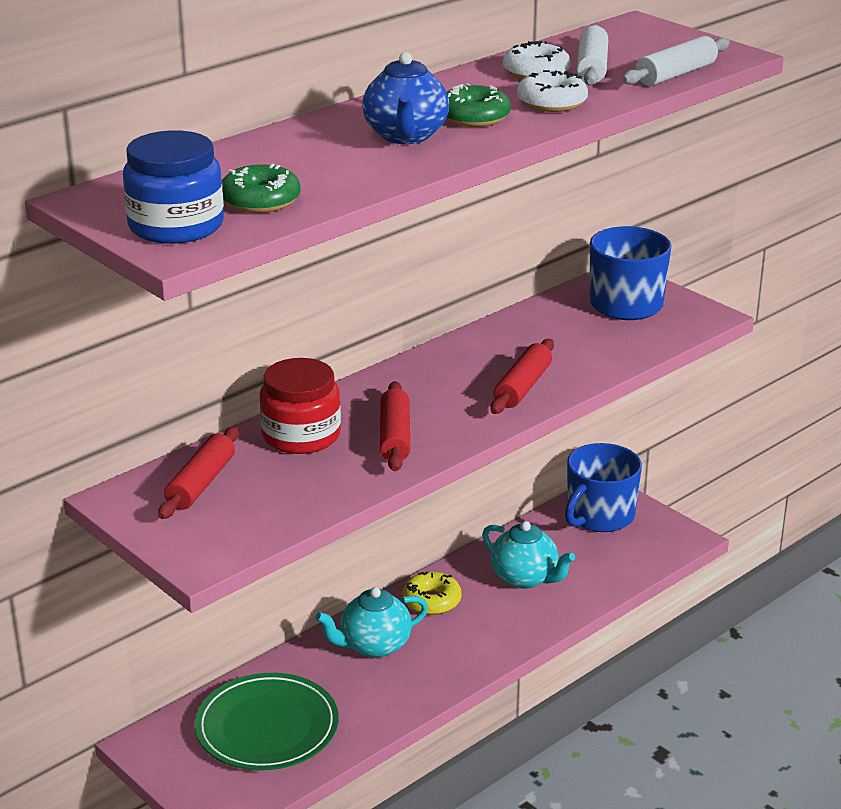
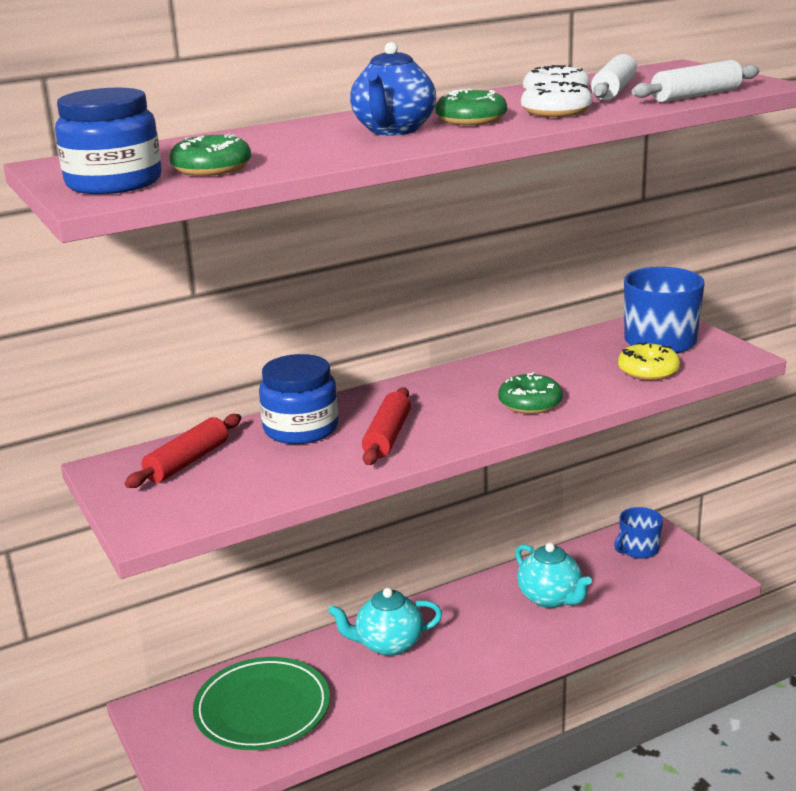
camera: 15 degrees right, 5 degrees down
(301, 435) = (301, 429): red jar -> blue jar
(432, 601) = (456, 609): yellow donut -> yellow donut (648, 371)
(522, 387) = (530, 403): red rolling pin -> green donut
(599, 516) = (638, 549): blue mug -> blue mug, size x0.61

